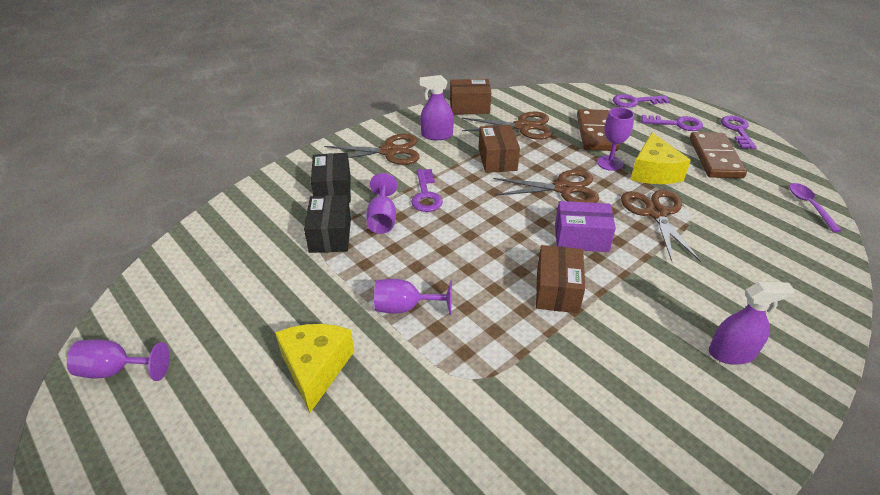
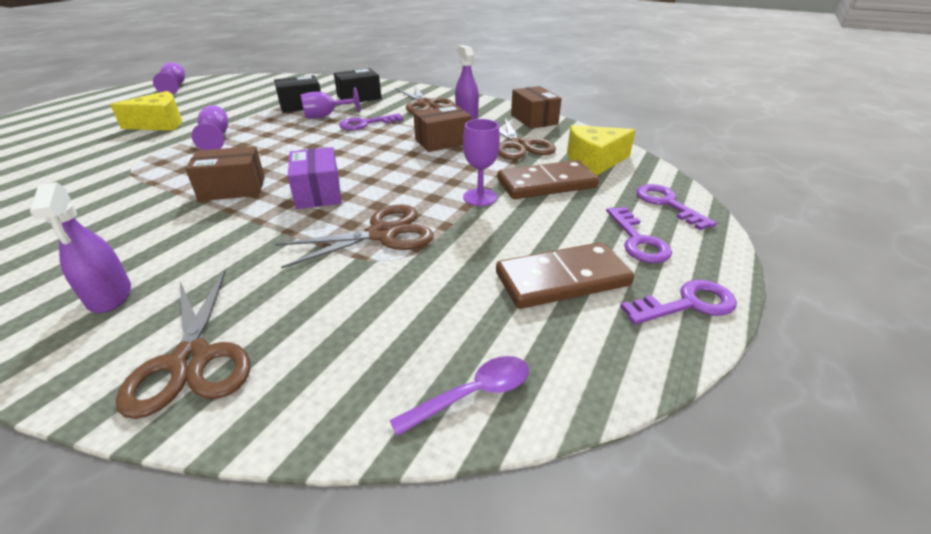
camera: 70 degrees right, 5 degrees down
(564, 189) = (406, 176): brown scissors -> brown scissors (191, 360)
(653, 172) = (480, 227): yellow cheese -> yellow cheese (594, 161)

